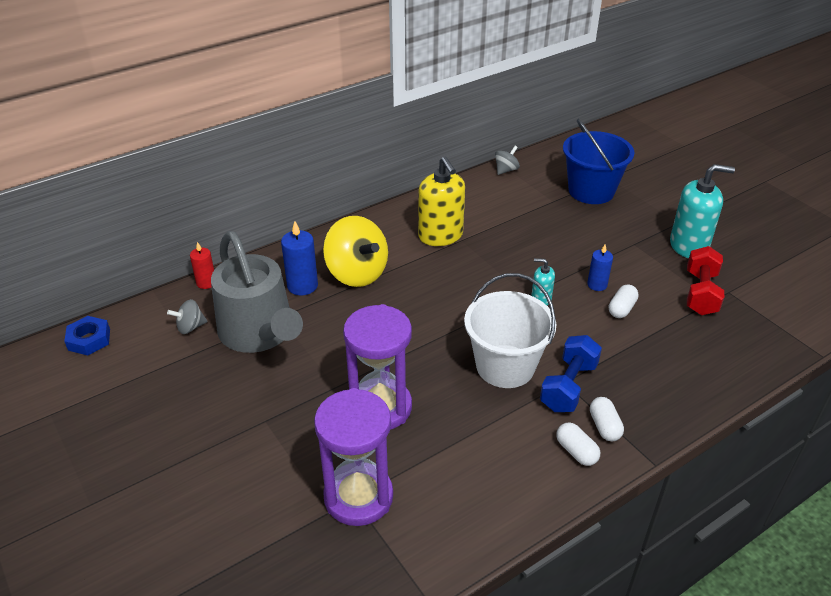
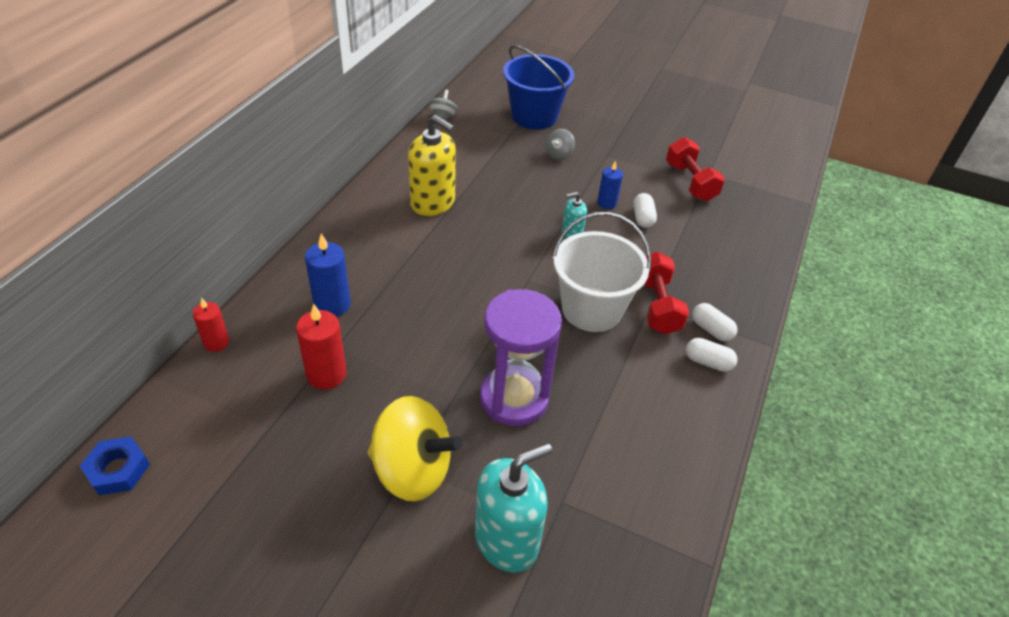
camera: 35 degrees left, 5 degrees up
(190, 327) = (239, 401): grey spinning top -> grey spinning top (558, 155)
(259, 333) = (326, 374): grey watering can -> red candle
(357, 273) = (380, 270): yellow spinning top -> yellow spinning top (412, 470)
(358, 497) = (565, 498): purple hourglass -> none
(568, 386) = (657, 306): blue dumbbell -> red dumbbell
(689, 246) = (650, 143): turquoise soap dispenser -> turquoise soap dispenser (506, 540)

